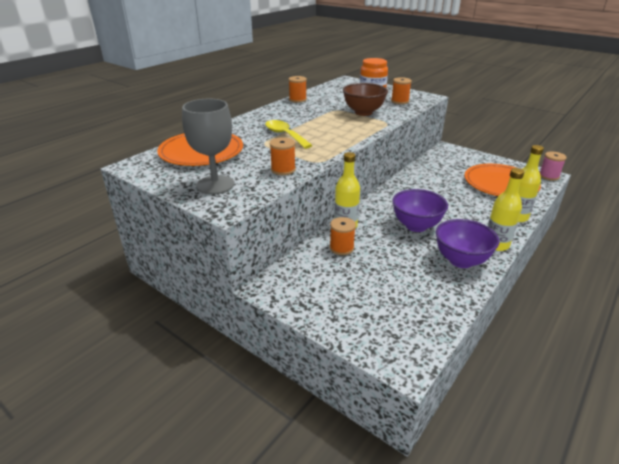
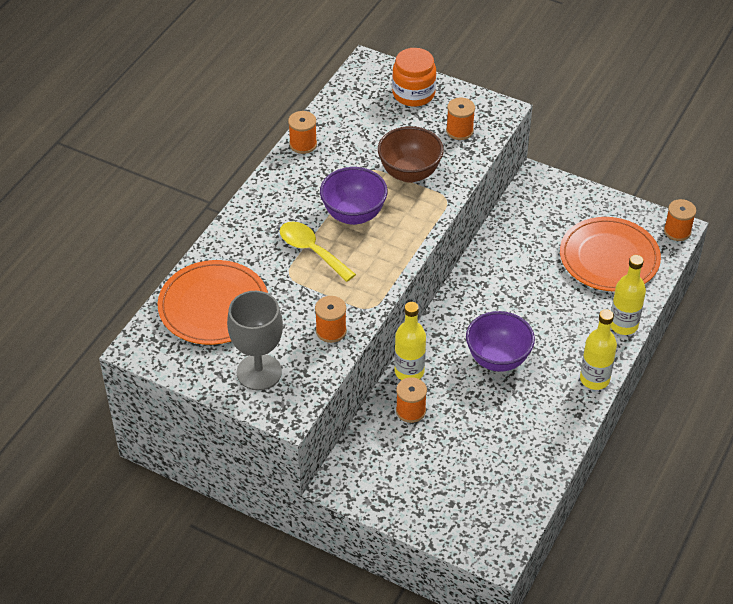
camera: 10 degrees left, 15 degrees up
(461, 260) = (552, 411): purple bowl -> purple bowl (353, 215)
(548, 176) = (677, 231): pink spool -> orange spool

